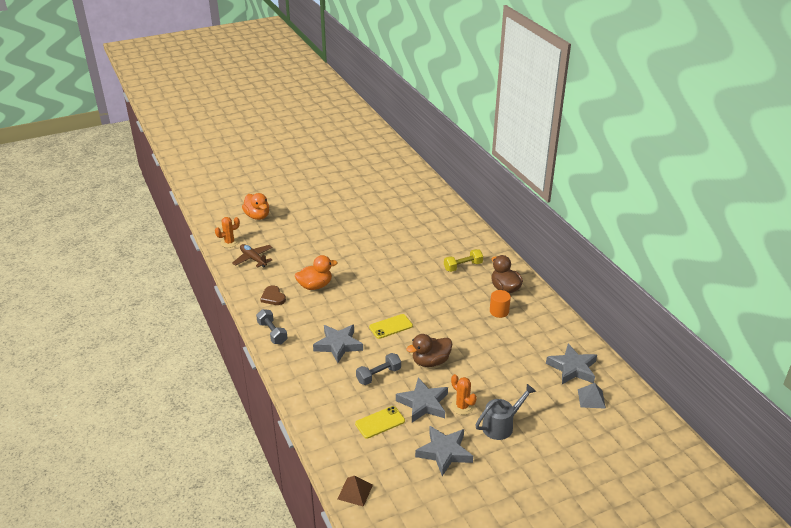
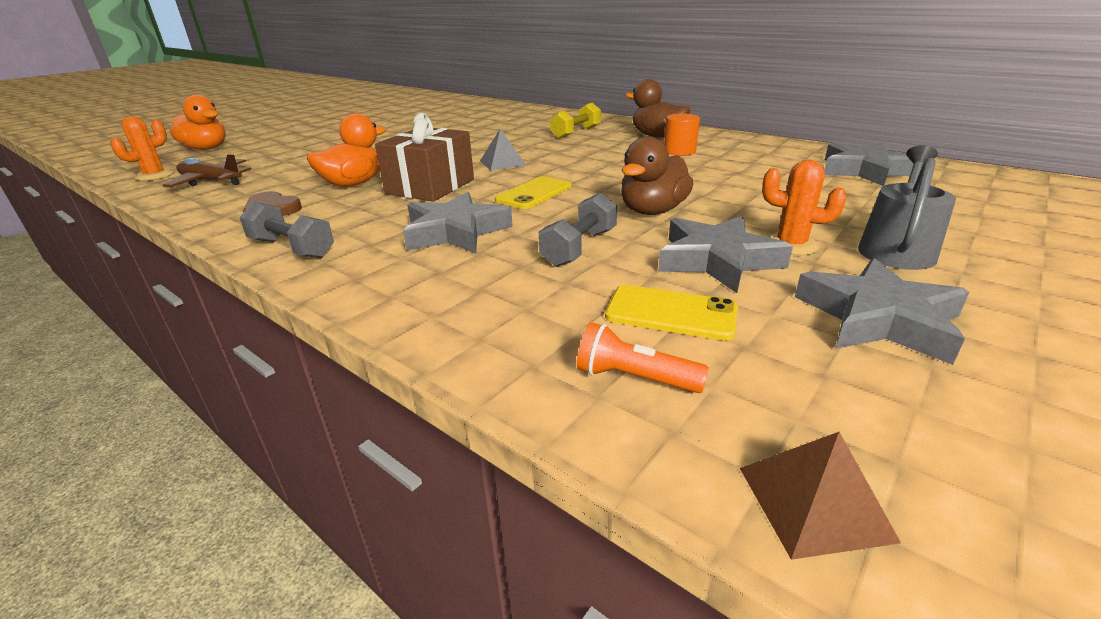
camera: 25 degrees left, 5 degrees down
(345, 442) = (634, 378): none -> orange flashlight
(348, 302) = (430, 186): none -> brown gift
(380, 422) = (671, 313): yellow phone -> yellow phone turned 75 degrees clockwise
(591, 398) = (949, 188): grey pyramid -> grey pyramid (502, 163)

